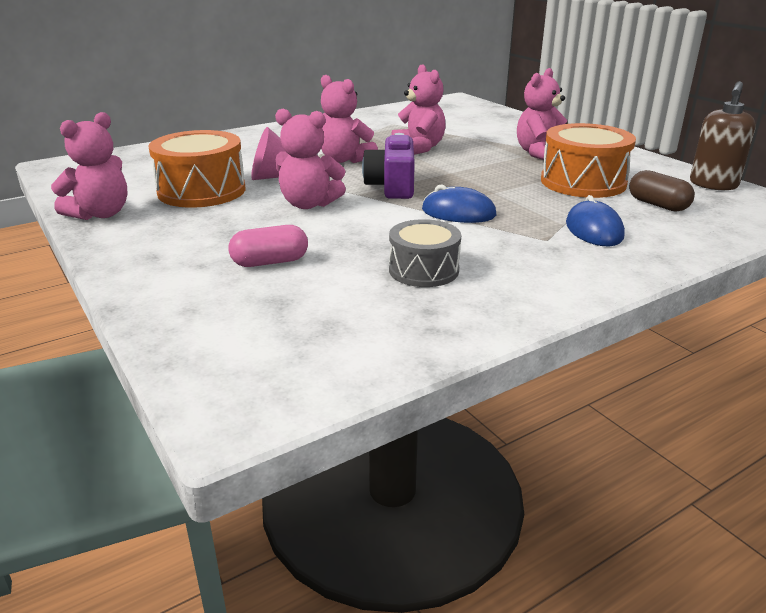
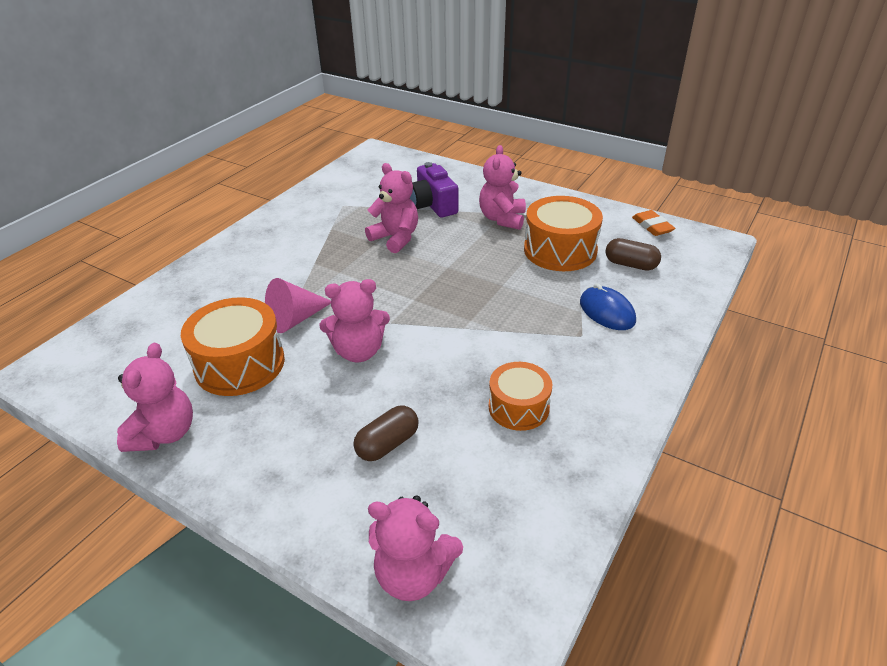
camera: 25 degrees left, 10 degrees up
(270, 262) = (387, 444): pink capsule -> brown capsule
(345, 159) = (341, 274): pink teddy bear -> pink teddy bear (413, 574)
(392, 186) = (413, 302): purple camera -> purple camera (433, 205)
(423, 270) = (518, 407): grey drum -> orange drum
(458, 212) = (493, 322): blue mouse -> none
(713, 184) = (652, 226): brown soap dispenser -> orange eraser

